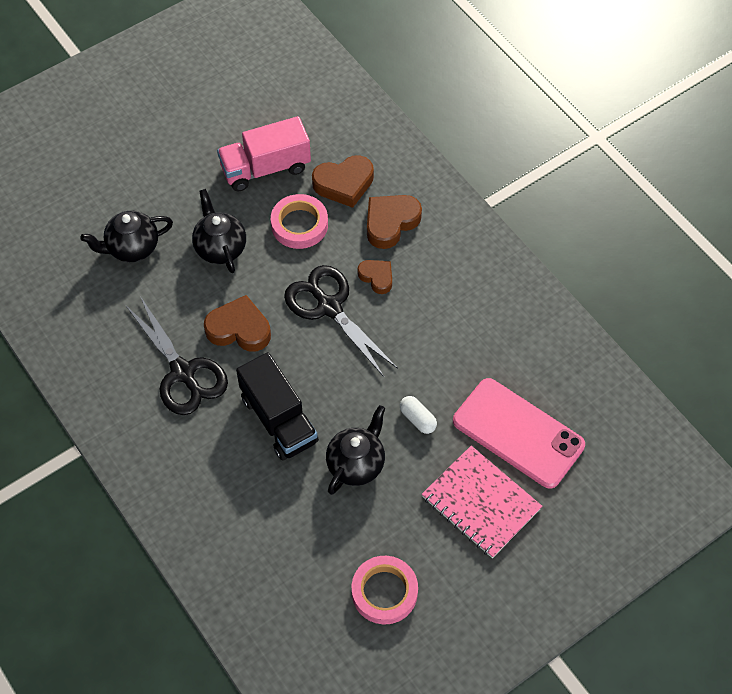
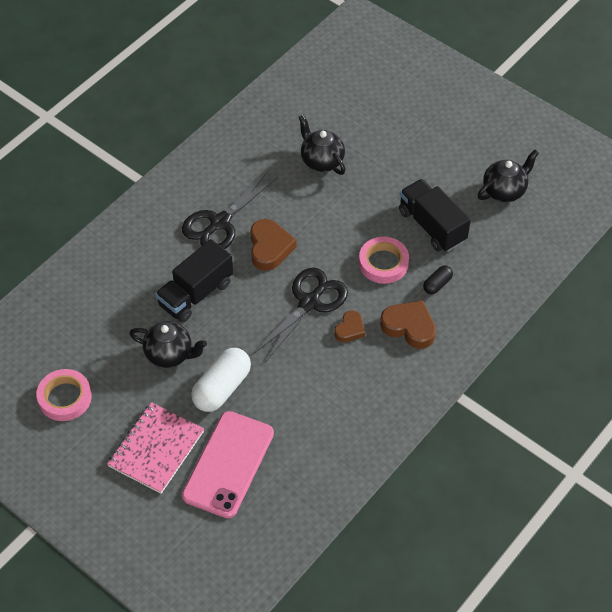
camera: 75 degrees right, 5 degrees down
(220, 248) = (341, 216): black teapot -> black teapot (504, 191)
(265, 168) = (432, 226): pink truck -> black truck
(344, 184) = (437, 284): brown heart -> black capsule
(417, 419) = (222, 388): white capsule -> white capsule, size x1.95

